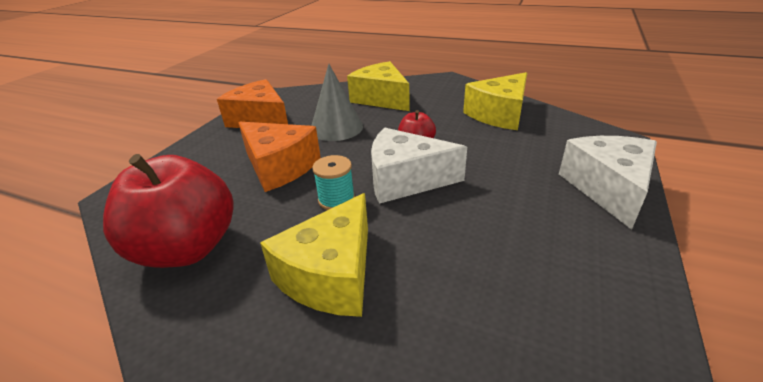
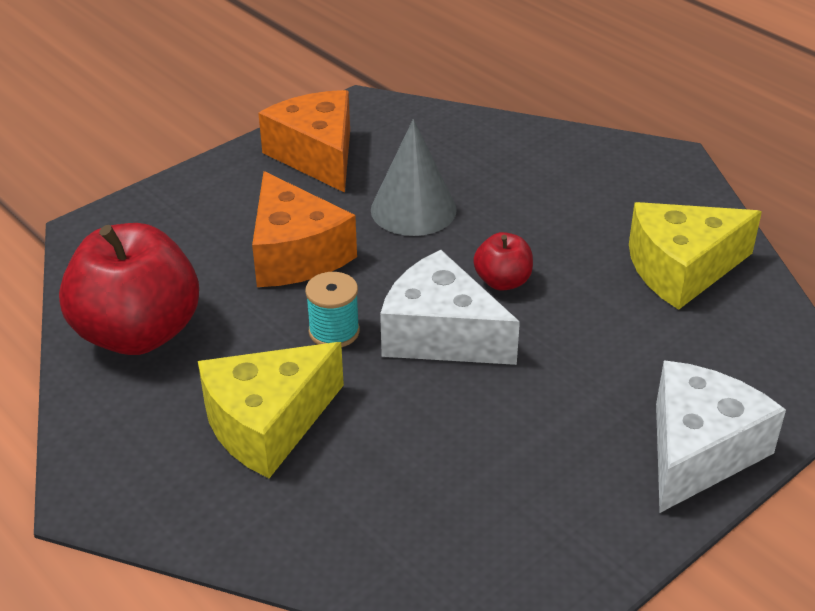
camera: 25 degrees right, 5 degrees up
(381, 99) = (523, 170): yellow cheese -> none

